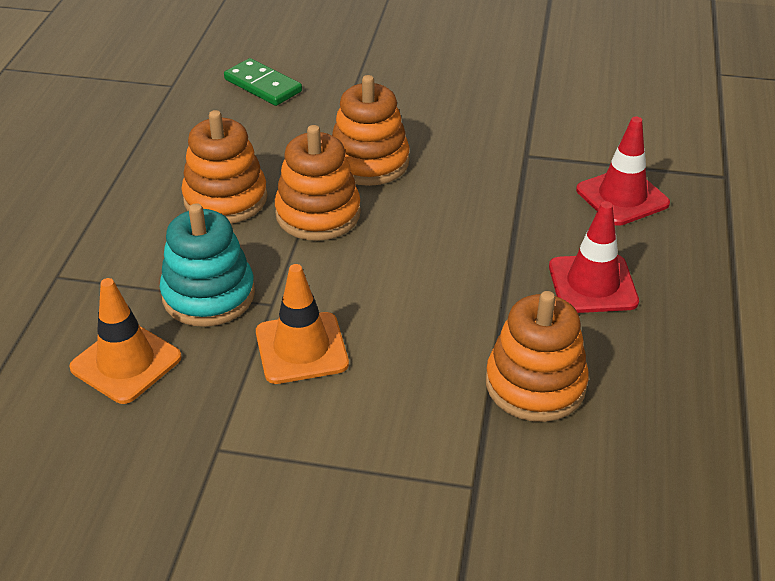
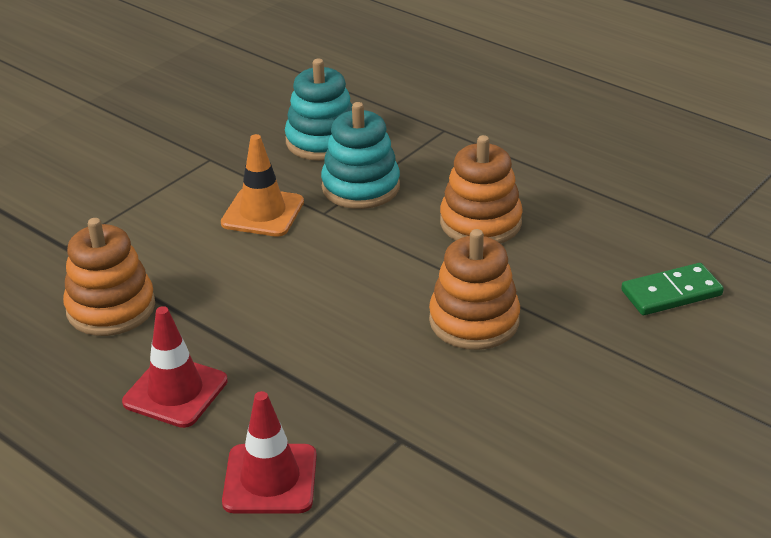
camera: 120 degrees right, 5 degrees down
(126, 363) = (322, 141): orange traffic cone -> turquoise stacking toy
(318, 214) = (416, 265): orange stacking toy -> none

